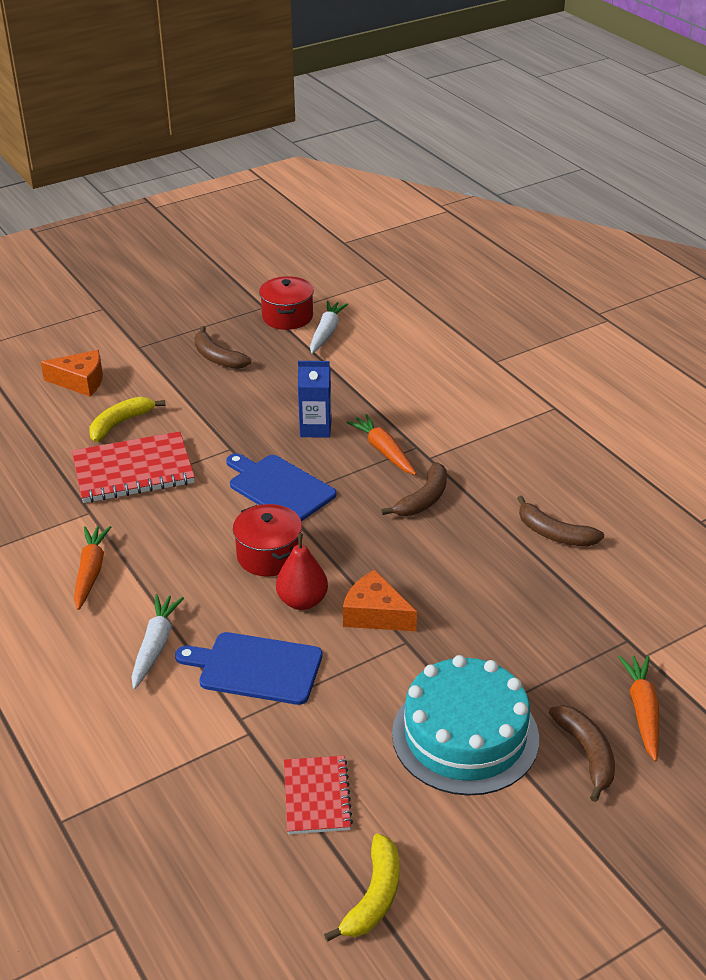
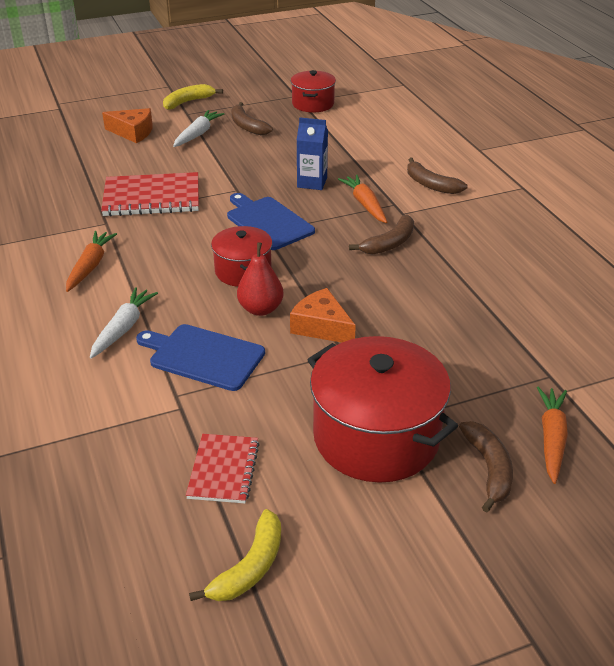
camera: 10 degrees right, 0 degrees up
(120, 423) = (153, 164): yellow banana -> yellow banana (188, 102)
(326, 332) = (341, 117): white carrot -> white carrot (198, 134)
(465, 735) = (376, 437): turquoise cake -> red pot
(554, 533) = (500, 282): brown banana -> brown banana (430, 184)

